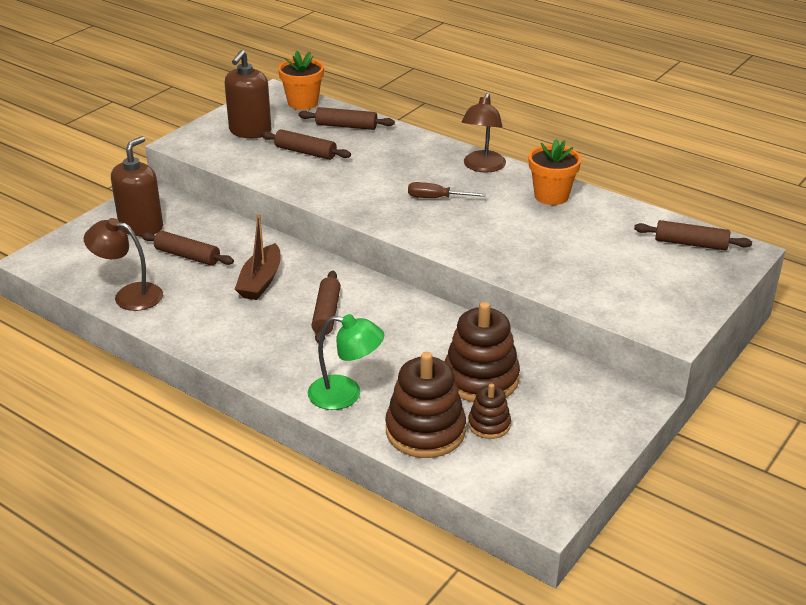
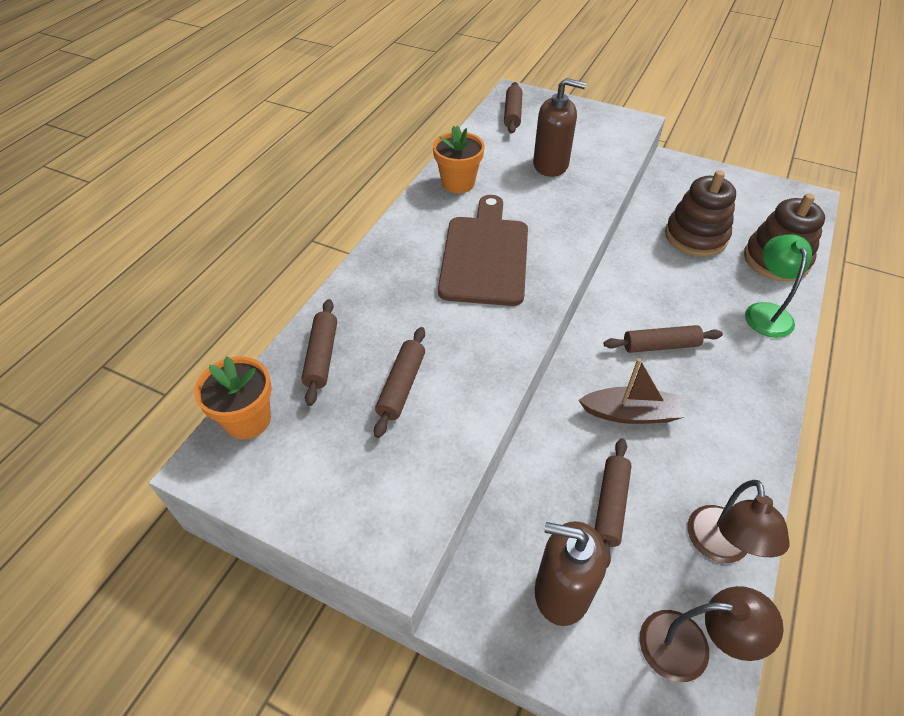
camera: 100 degrees left, 15 degrees up
(250, 131) = (346, 467): brown soap dispenser -> brown soap dispenser (551, 165)
(436, 198) = (485, 256): brown screwdriver -> brown cutting board
(482, 167) = (410, 229): brown lamp -> brown lamp (689, 647)
(489, 425) = (745, 228): brown stacking toy -> none

